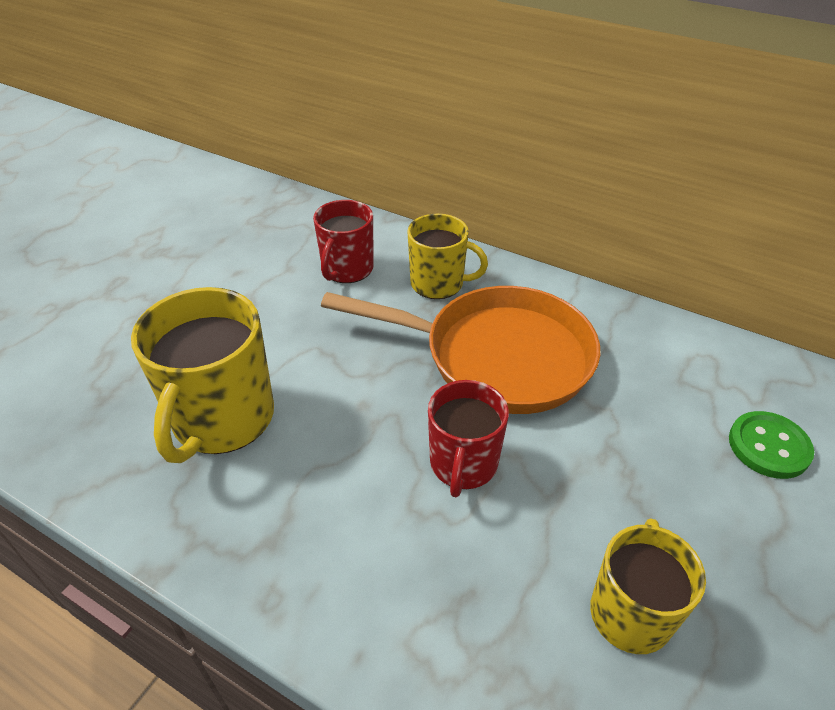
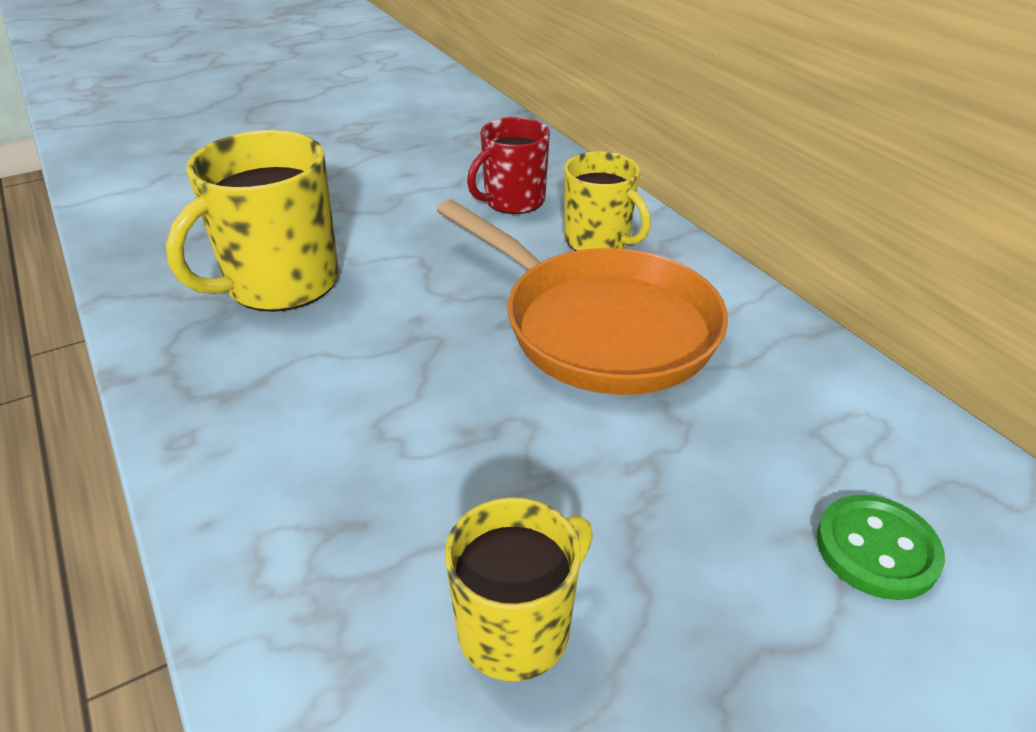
camera: 30 degrees right, 5 degrees down
(463, 464) = (466, 408): red mug -> none

